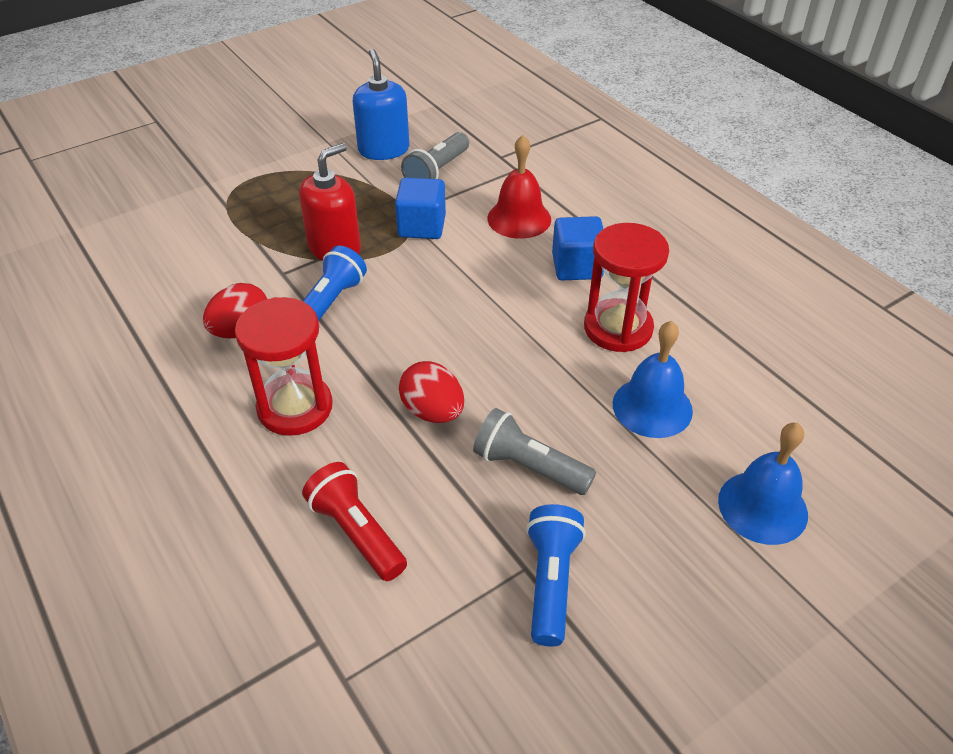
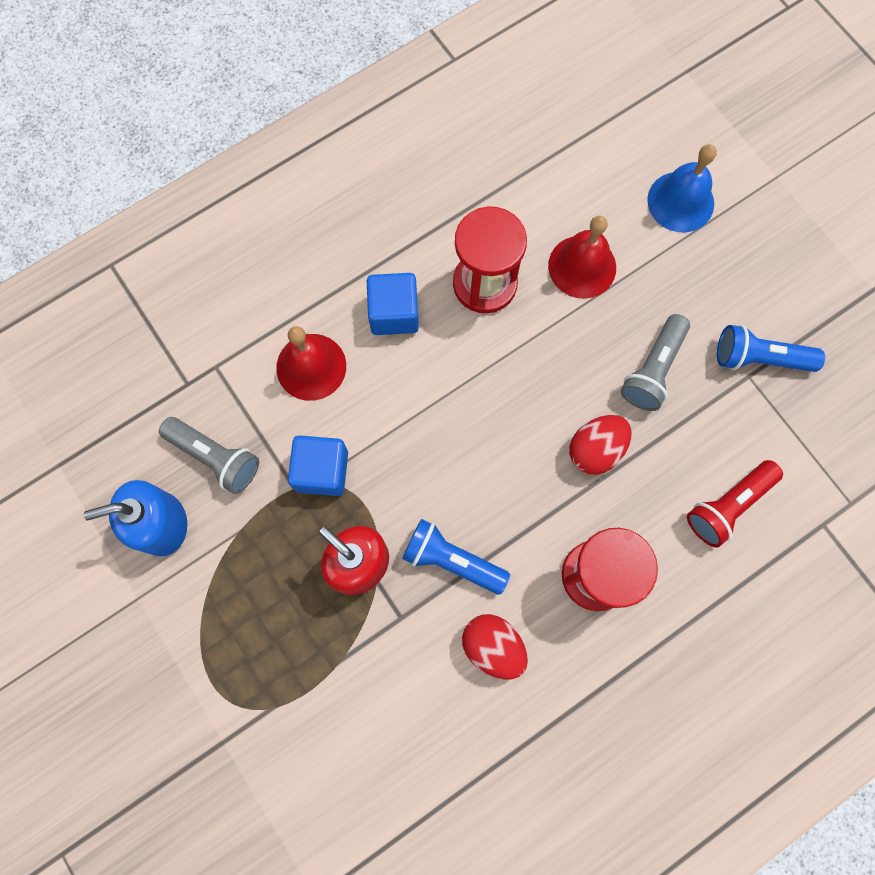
camera: 90 degrees left, 30 degrees up
(652, 407) = (582, 266): blue bell -> red bell

